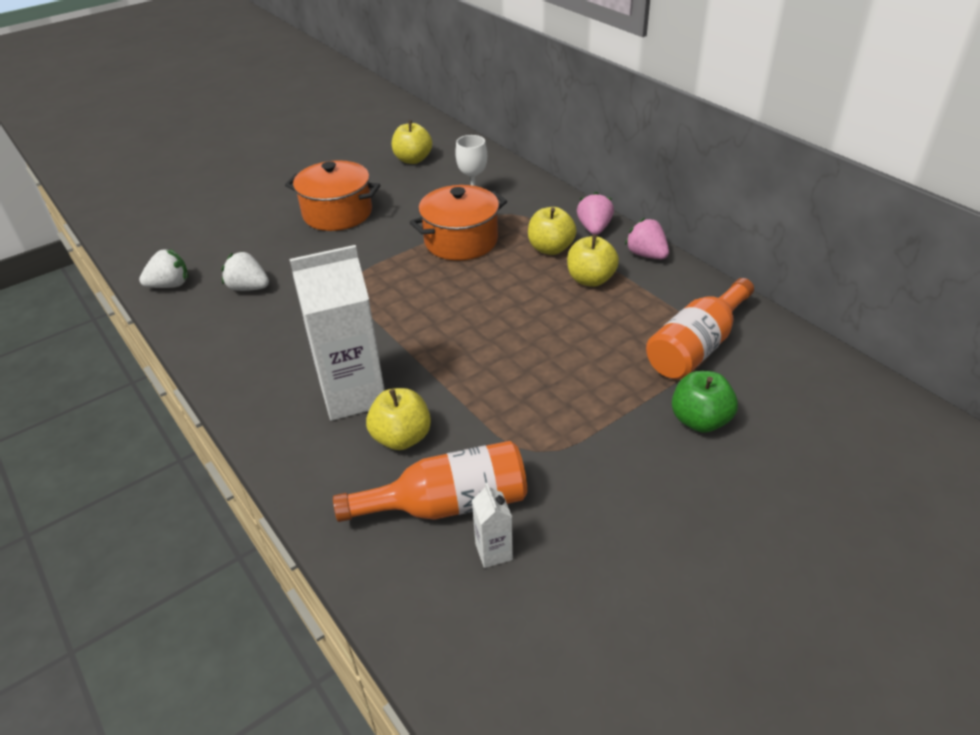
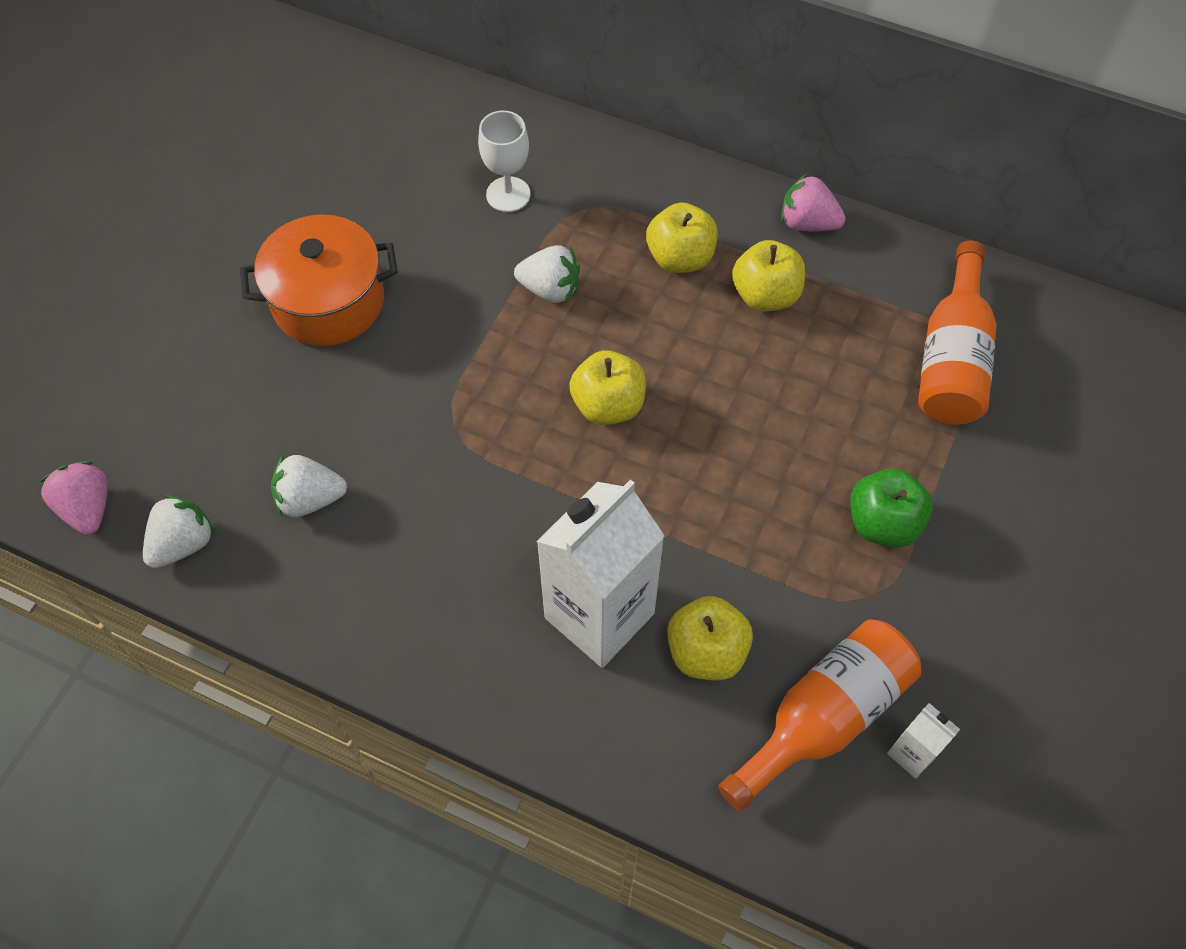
camera: 30 degrees left, 20 degrees up
(413, 159) = (360, 145): yellow apple -> yellow apple (608, 405)
(461, 241) = (550, 289): orange pot -> white strawberry
(594, 229) = (713, 198): pink strawberry -> pink strawberry (88, 508)
(700, 420) = (1015, 471): green apple -> green apple (882, 523)

